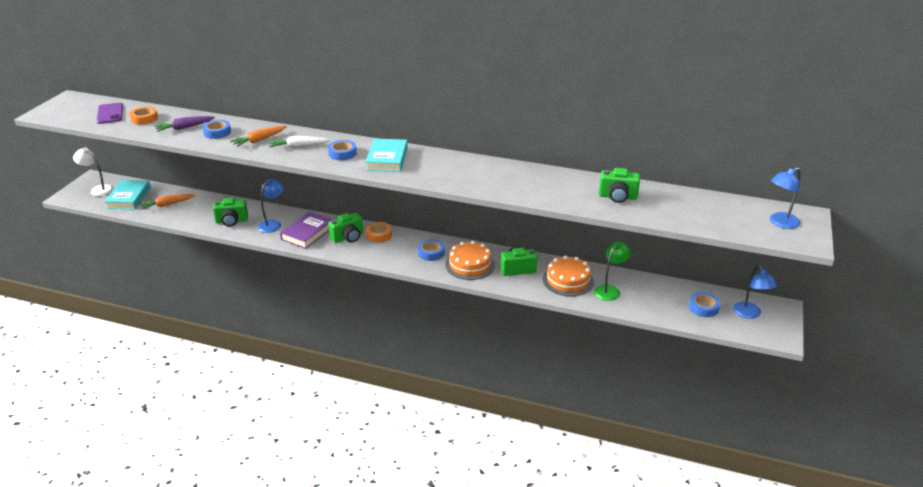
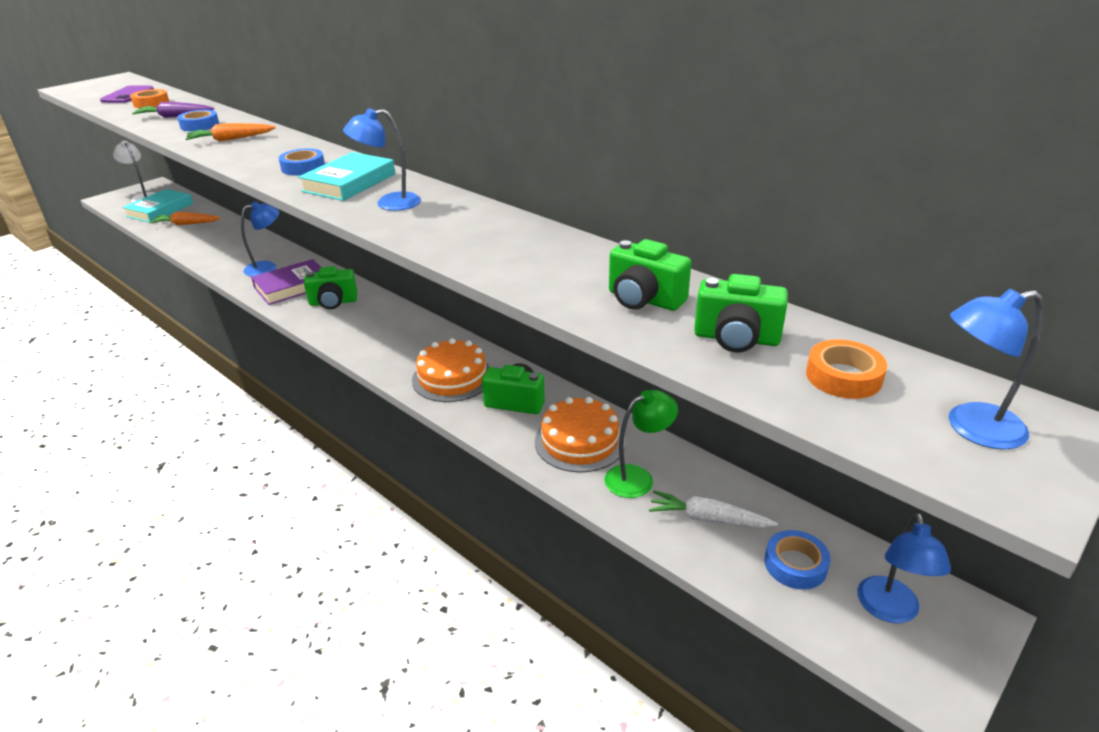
camera: 25 degrees right, 0 degrees up
(231, 221) = (227, 255): green camera -> green camera (736, 339)
(299, 146) = (264, 152): white carrot -> white carrot (708, 519)
(379, 235) = (374, 308): orange tape -> orange tape (843, 377)
(429, 168) = (389, 203): none -> blue lamp
(431, 253) = (416, 347): blue tape -> none

